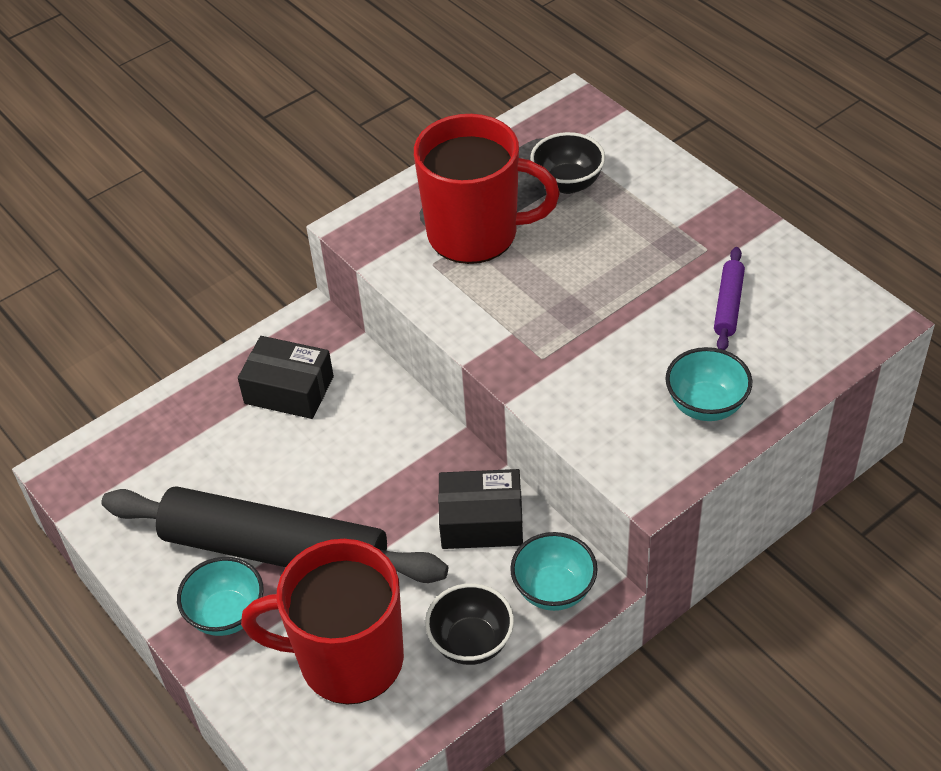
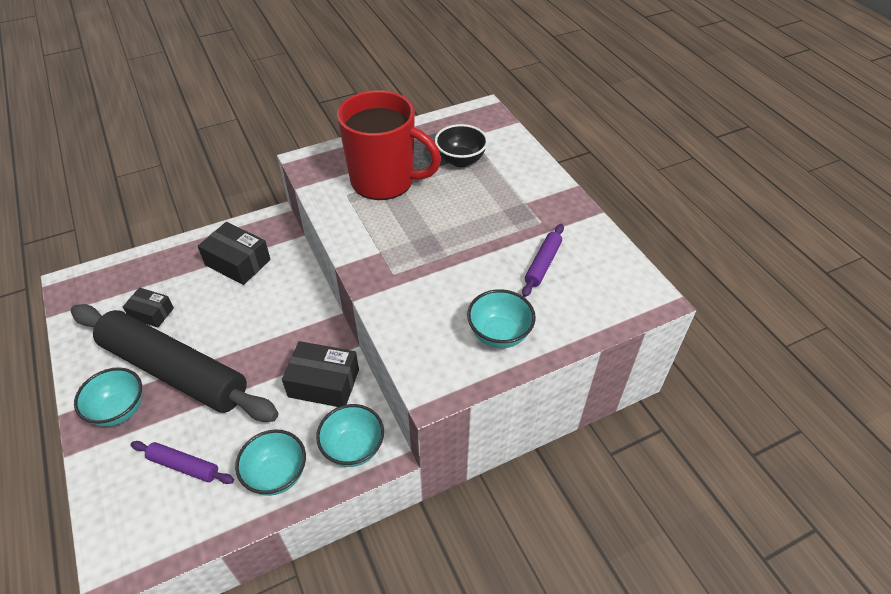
camera: 10 degrees right, 0 degrees up
(202, 484) = (151, 313): none -> black box
(347, 660) = (184, 466): red mug -> purple rolling pin
(471, 642) = (277, 475): black bowl -> turquoise bowl

